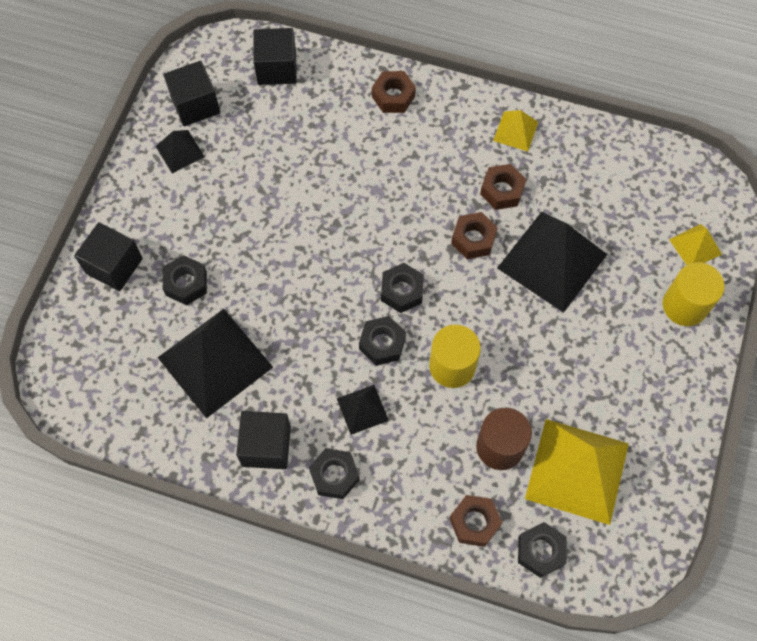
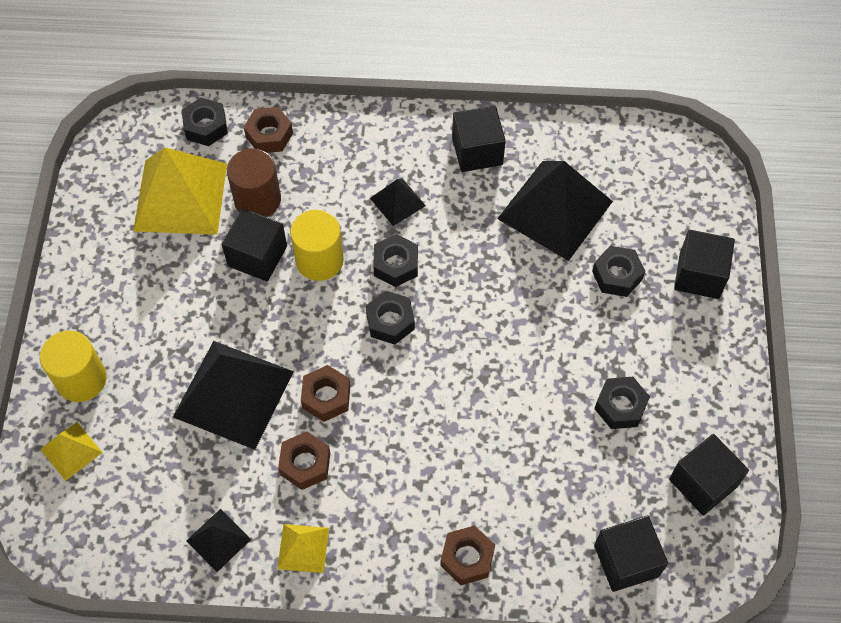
camera: 165 degrees right, 5 degrees down
(180, 151) = (692, 419): black pyramid -> black pyramid (218, 540)
(334, 475) = (406, 142): black nut -> black nut (620, 406)
(510, 385) = (257, 256): none -> black cube

